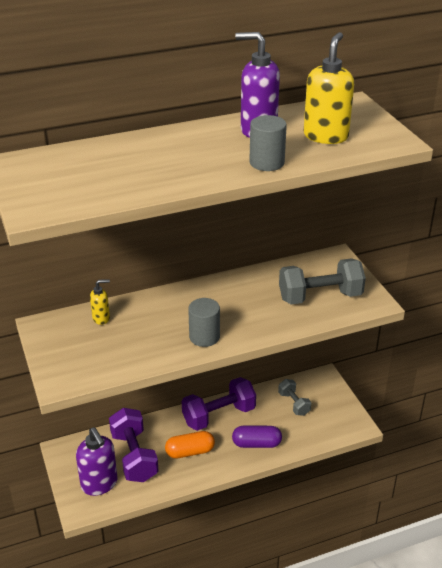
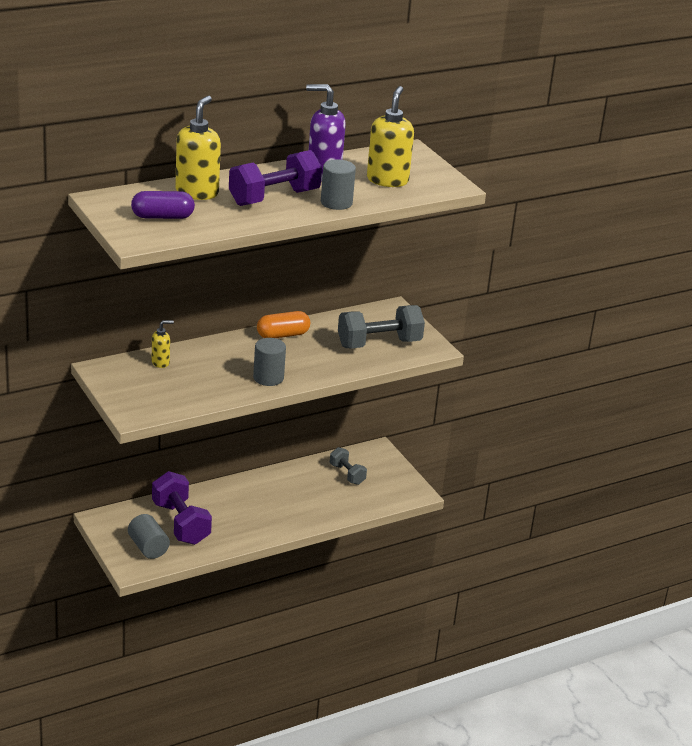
camera: 10 degrees left, 5 degrees down
(99, 484) = (148, 547): purple soap dispenser -> grey cylinder
(119, 153) = (197, 192): none -> yellow soap dispenser
(190, 451) = (240, 518): orange capsule -> orange capsule (282, 335)
(219, 415) = (266, 486): purple dumbbell -> purple dumbbell (274, 198)
(256, 443) = (310, 510): purple capsule -> purple capsule (162, 217)

